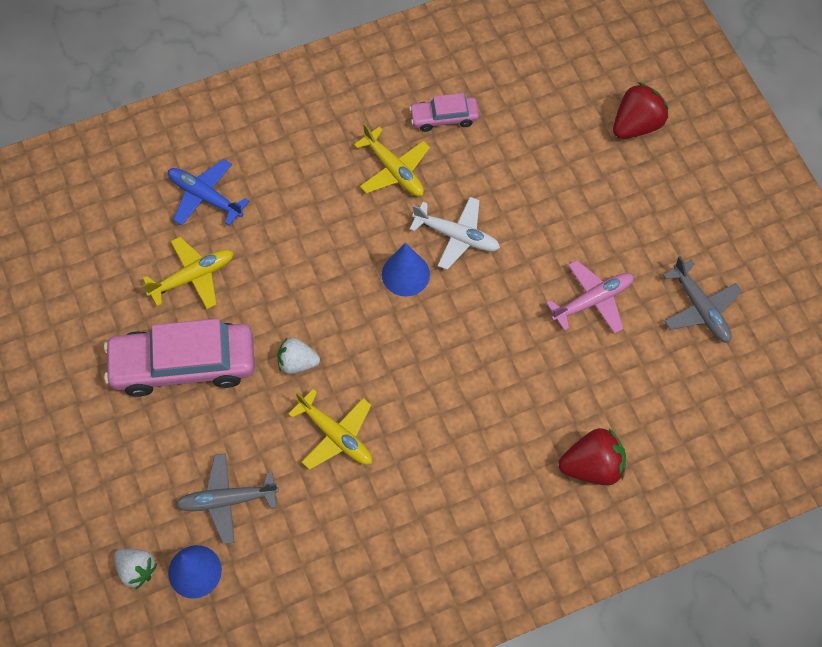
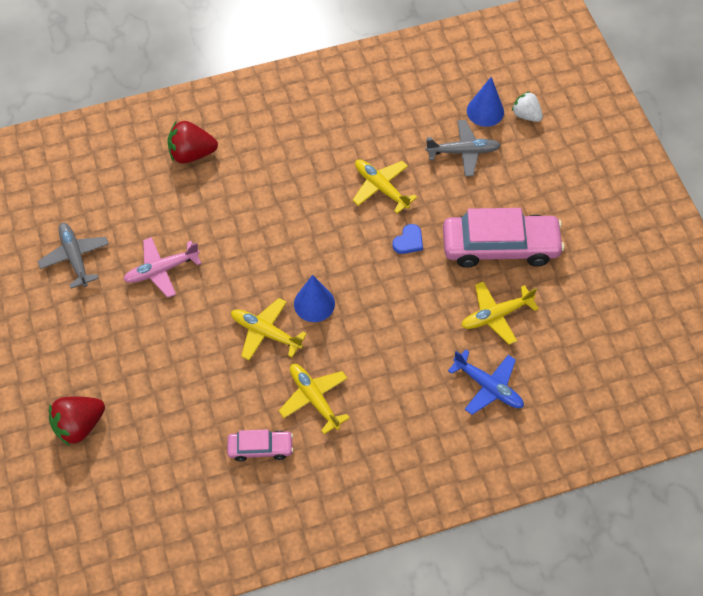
camera: 175 degrees left, 5 degrees down
(297, 362) = (408, 241): white strawberry -> blue heart
(456, 236) = (266, 333): white plane -> yellow plane

